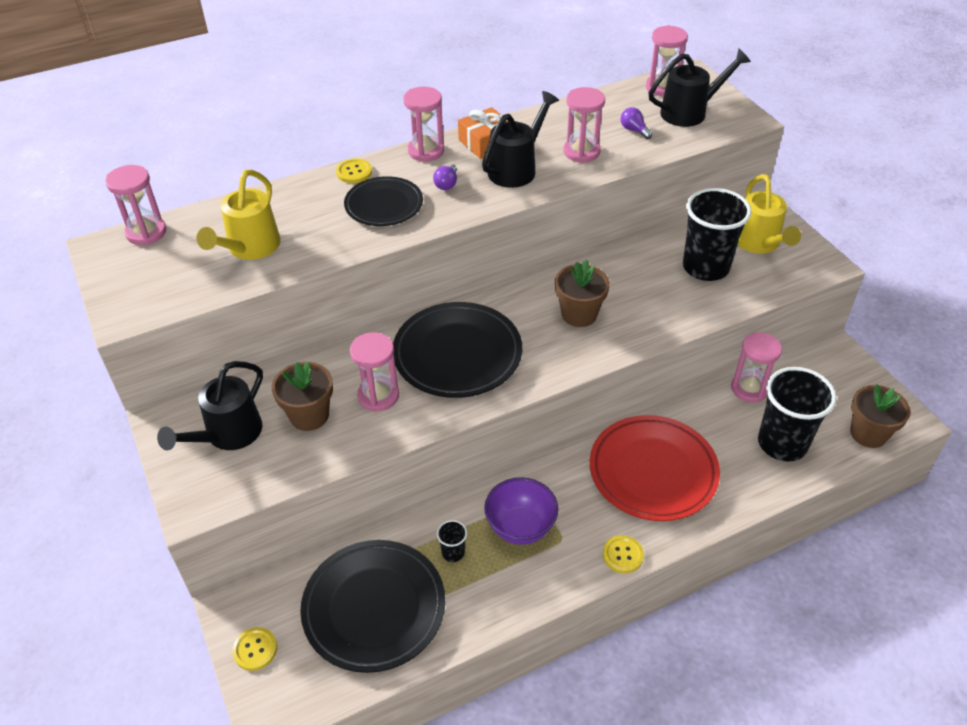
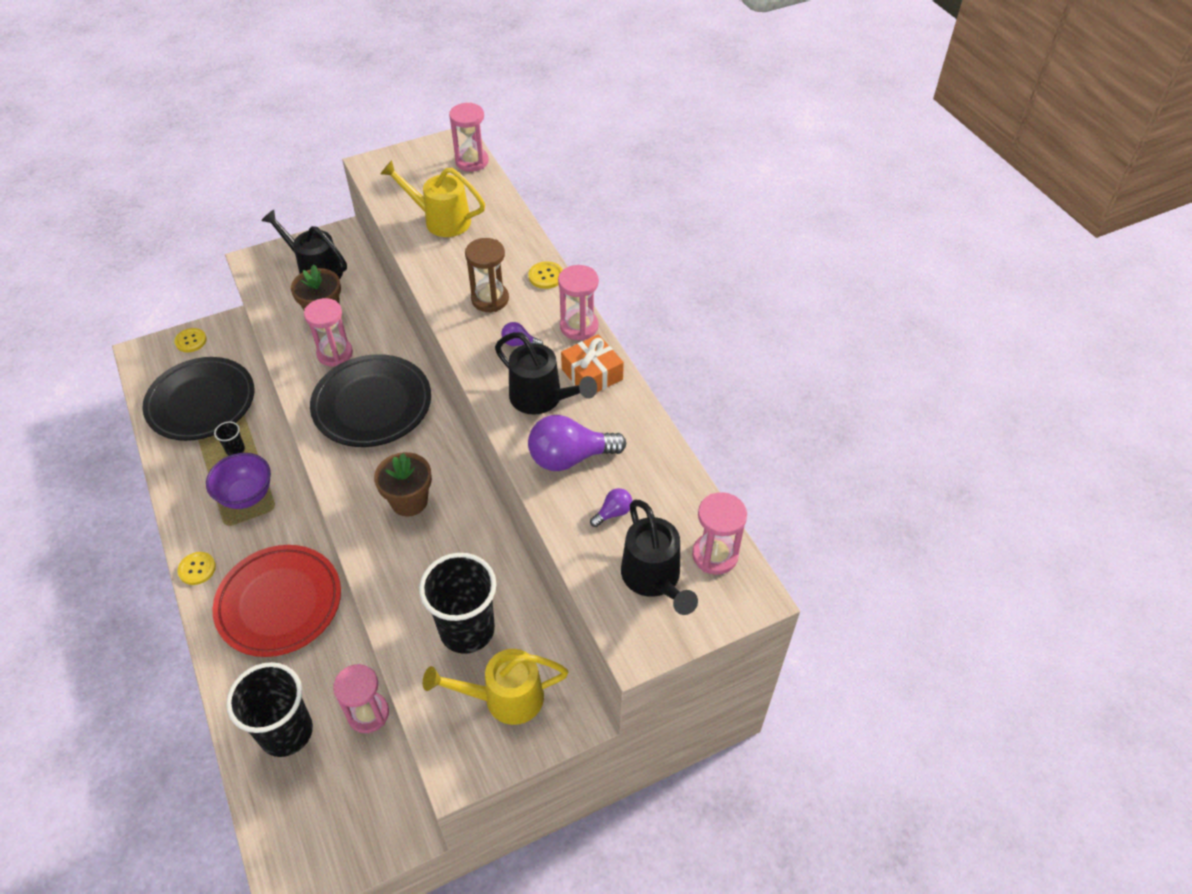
camera: 90 degrees right, 5 degrees up
(384, 205) = (490, 299): black plate -> brown hourglass
(581, 152) = (570, 457): pink hourglass -> purple light bulb
(868, 433) = (279, 831): brown flower pot -> none

